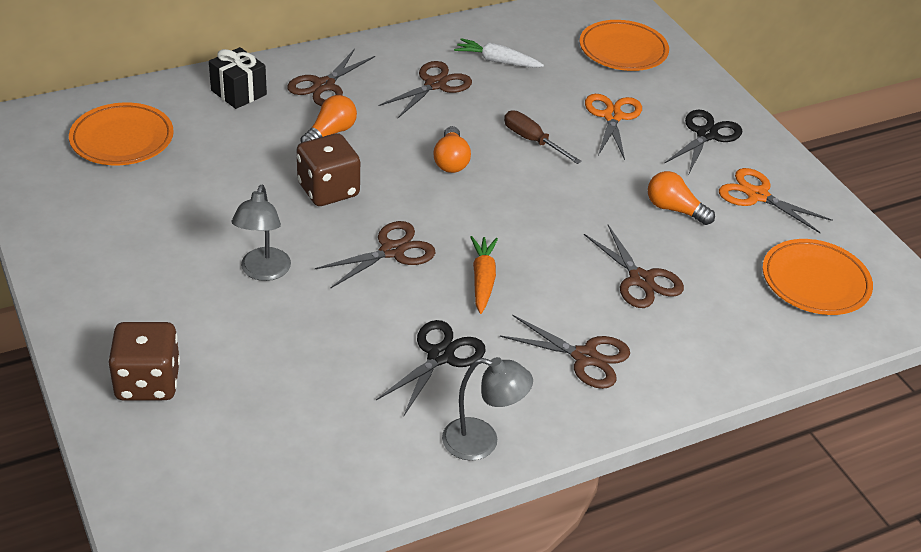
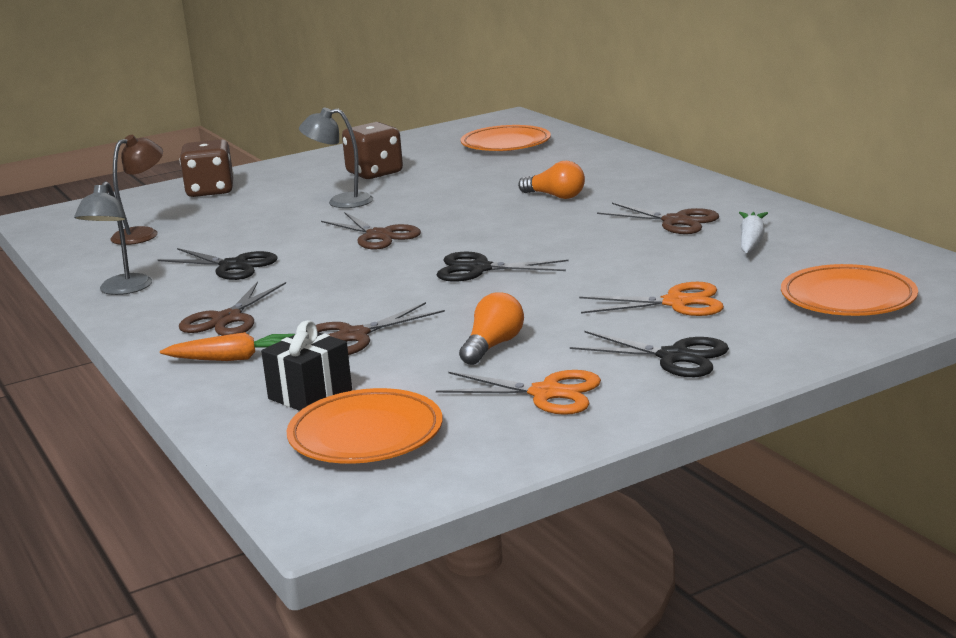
camera: 90 degrees right, 20 degrees down
(238, 92) = (600, 162): black gift -> black gift (310, 394)
(294, 438) = (143, 234): none -> brown lamp
(324, 85) = (636, 185): brown scissors -> none
(328, 190) = (463, 206): brown dice -> brown dice (374, 173)
(451, 161) = (535, 241): orange light bulb -> none
(483, 279) = (343, 270): orange carrot -> orange carrot (233, 358)
(508, 199) = (479, 269): none -> black scissors
(532, 141) = (595, 269): brown screwdriver -> none
(757, 195) = (546, 393): orange scissors -> orange scissors turned 75 degrees clockwise

